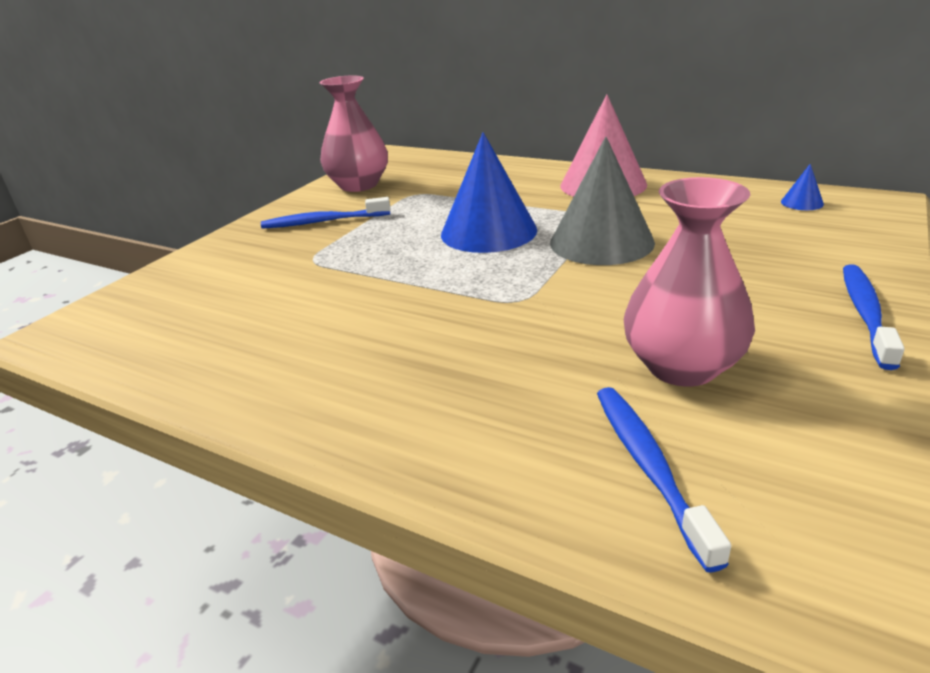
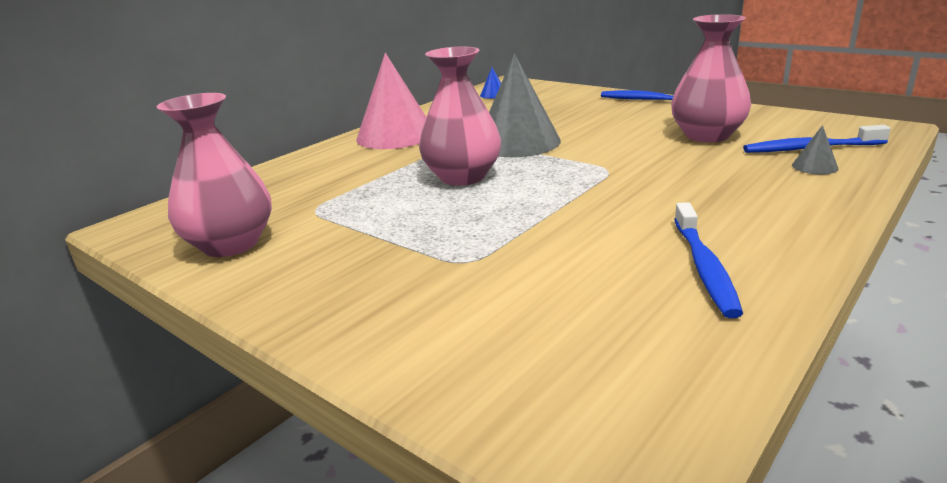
camera: 80 degrees left, 5 degrees down
(323, 222) = (345, 261): blue toothbrush -> blue toothbrush (704, 267)
(488, 232) = (462, 177): blue cone -> pink vase
(556, 461) = (814, 166): none -> grey cone

